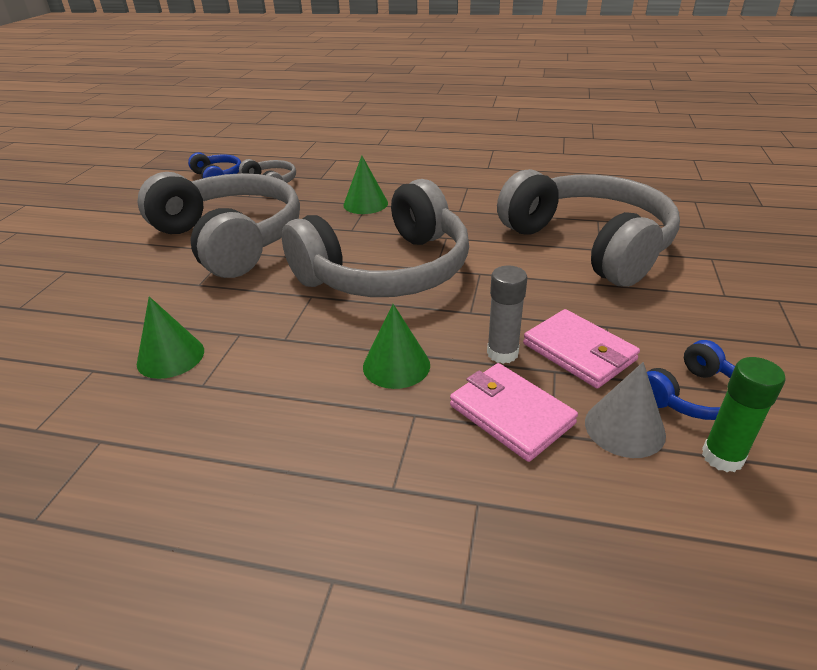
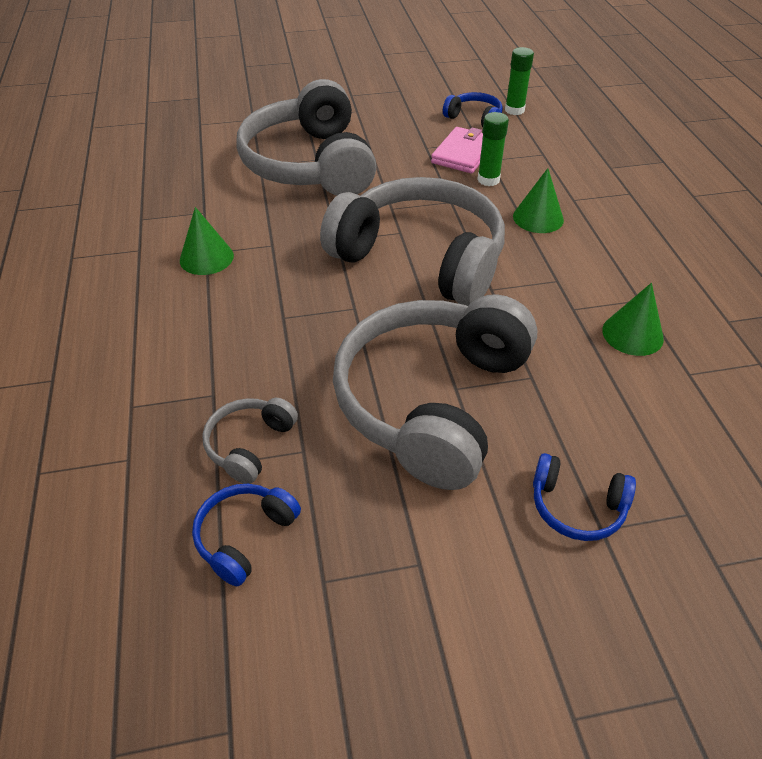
camera: 115 degrees left, 10 degrees up
(90, 267) = (576, 507): none -> blue headphones
(365, 204) = (283, 319): green cone -> green cone (206, 258)
(502, 353) = (488, 180): grey glue stick -> green glue stick
(511, 414) = (541, 168): pink wallet -> none
(589, 244) = (309, 164): grey headphones -> grey headphones turned 45 degrees counterclockwise
(624, 428) = (518, 134): grey cone -> none

